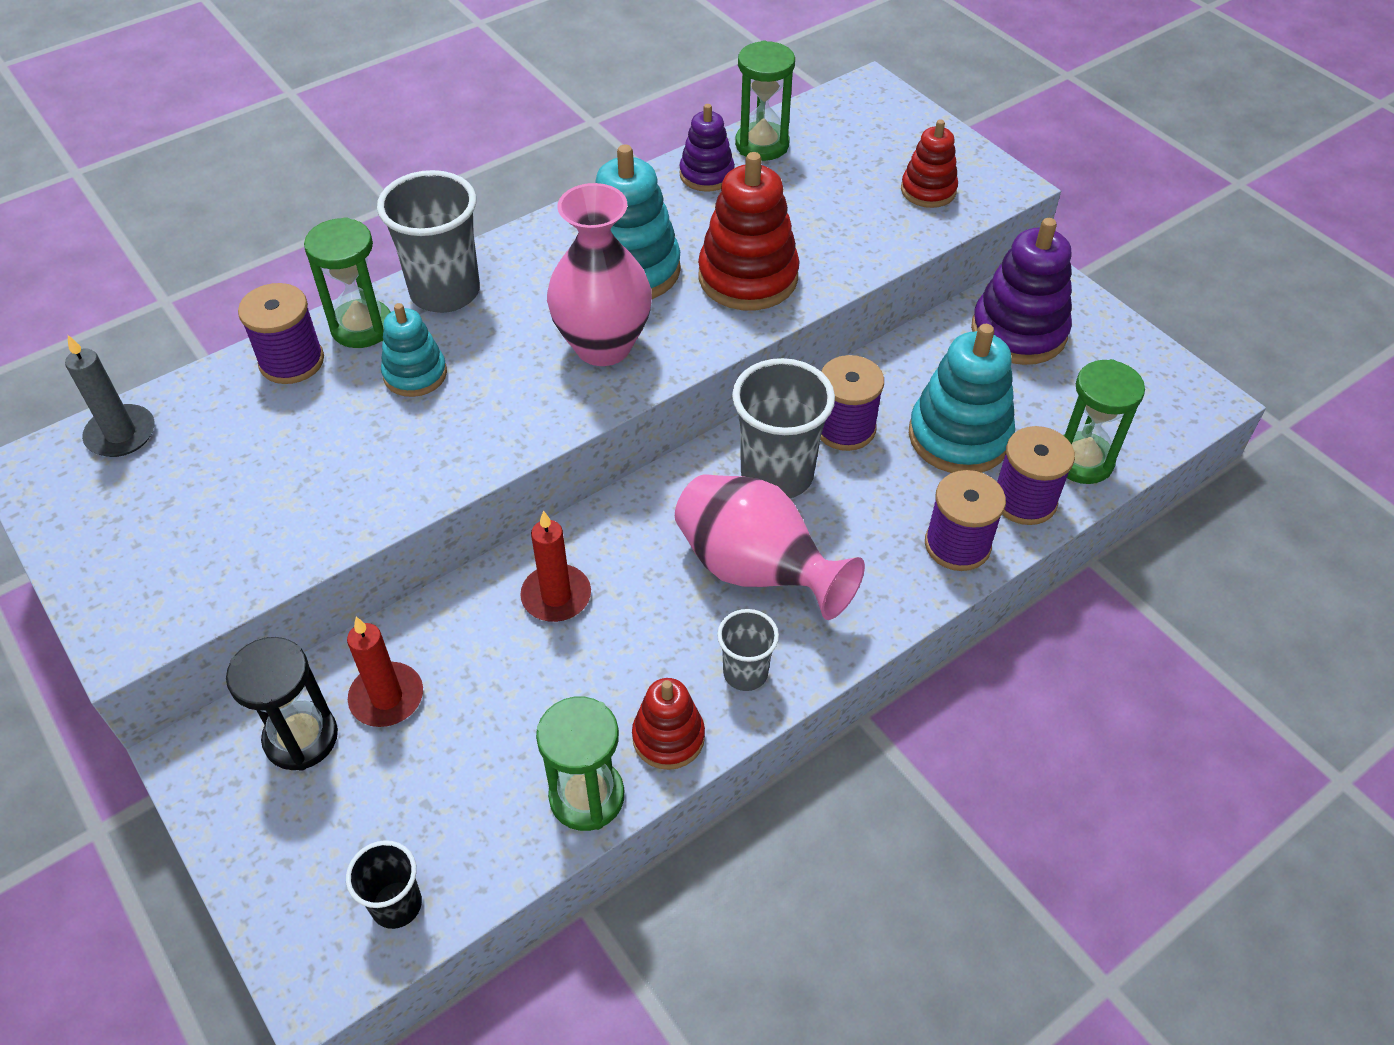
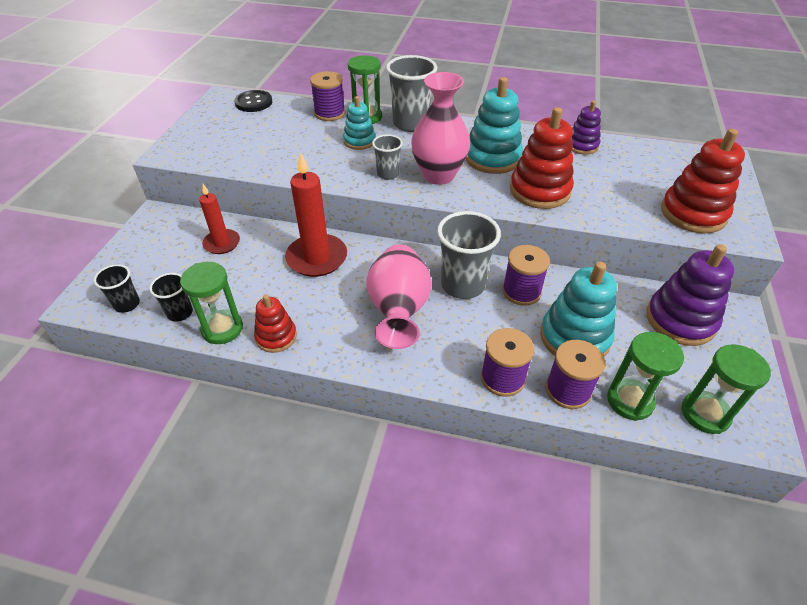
camera: 50 degrees right, 5 degrees down
(121, 434) = (253, 102): grey candle -> black button
(301, 738) = (184, 234): black hourglass -> none
(495, 837) = (180, 313): none -> black cup
(556, 596) = (317, 258): red candle -> red candle, size x1.63
(745, 673) = (336, 342): grey cup -> grey cup (388, 174)
(762, 145) = (627, 149): green hourglass -> green hourglass (705, 414)
(928, 190) = (693, 213): red stacking toy -> red stacking toy, size x1.69

